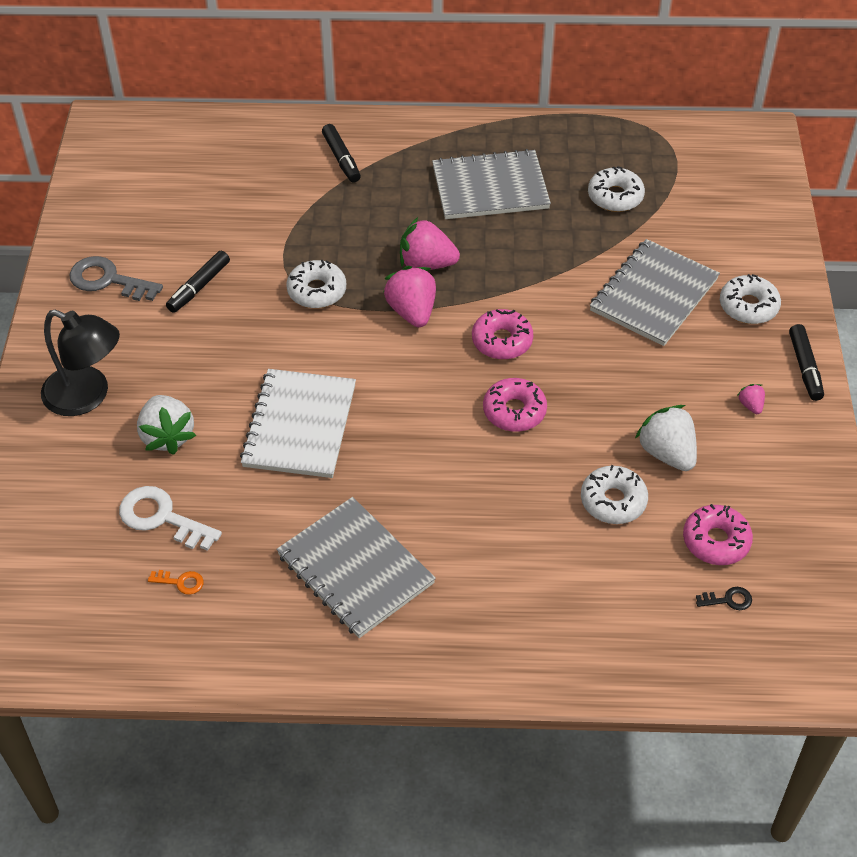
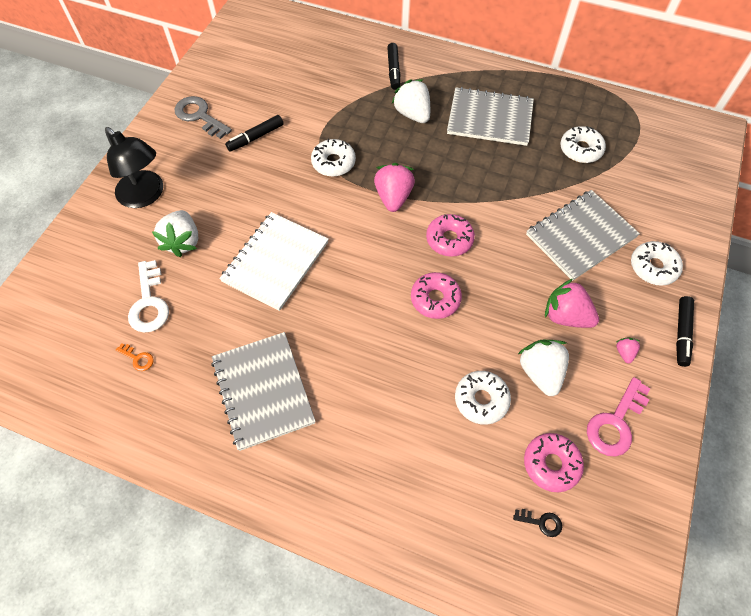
camera: 20 degrees right, 10 degrees up
(161, 518) = (149, 303): white key -> white key turned 150 degrees counterclockwise
(391, 207) = (412, 114): none -> white strawberry
(426, 264) = (419, 164): pink strawberry -> pink strawberry (565, 316)
(768, 479) = (615, 423): none -> pink key

